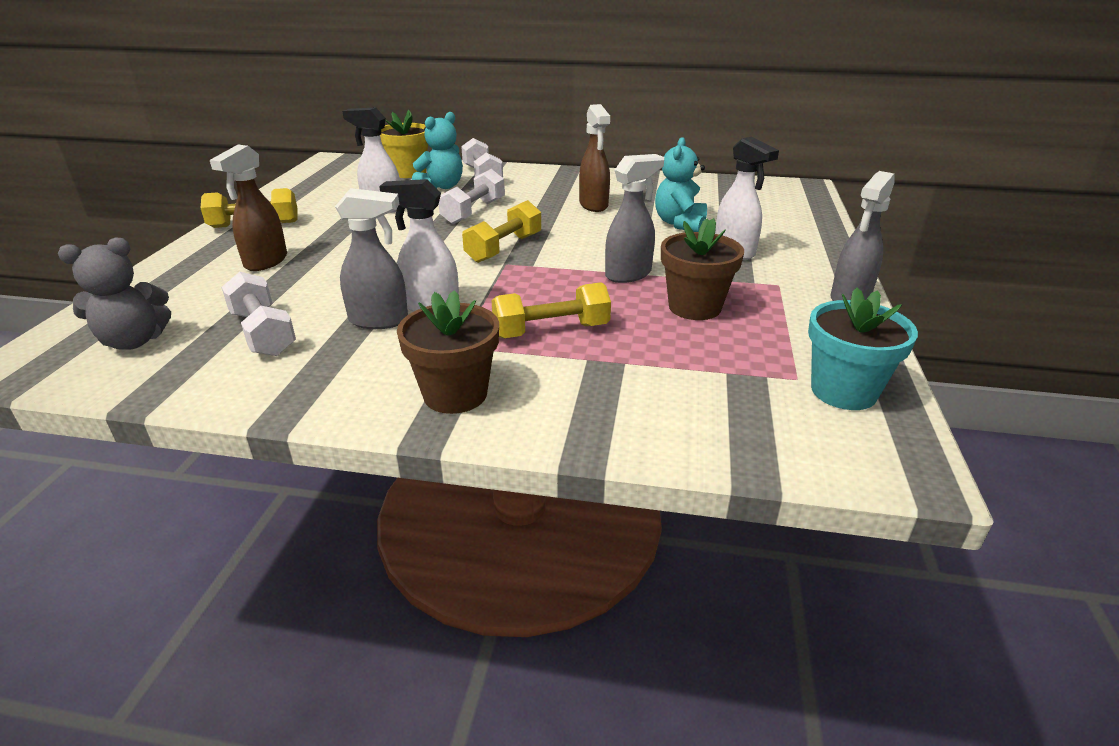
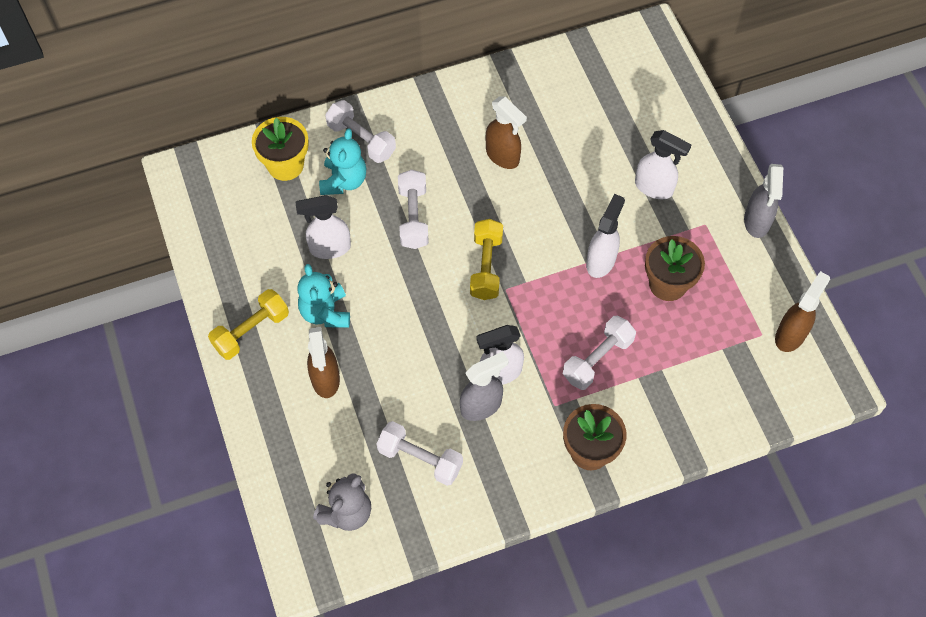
camera: 30 degrees left, 30 degrees up
(551, 331) = (597, 359): yellow dumbbell -> white dumbbell
(629, 274) = (601, 261): grey spray bottle -> white spray bottle
(680, 223) = (590, 158): turquoise teddy bear -> turquoise teddy bear (325, 312)
(843, 391) = (790, 334): turquoise flower pot -> brown spray bottle

